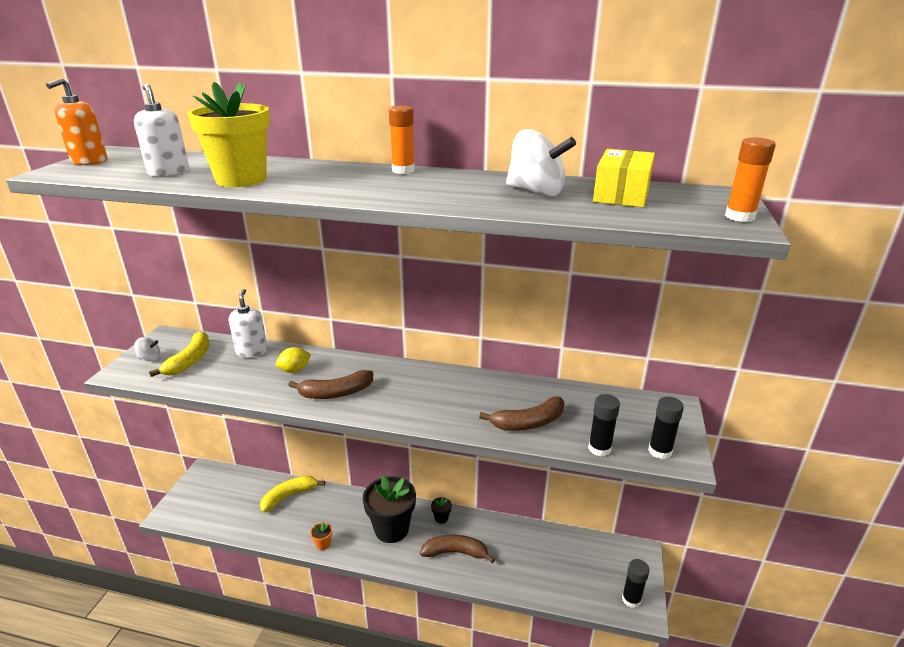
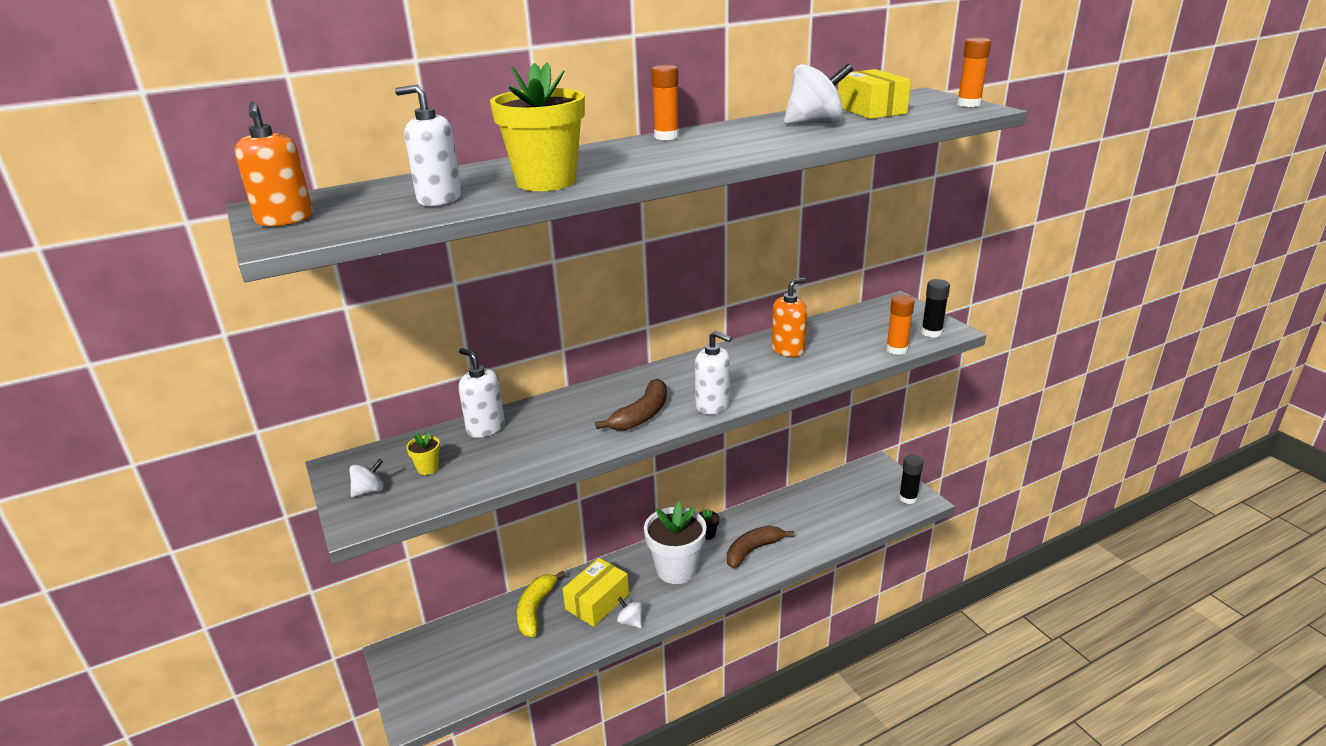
camera: 40 degrees left, 0 degrees up
(190, 360) = (428, 468): yellow banana -> yellow flower pot
(294, 370) = (565, 419): yellow lemon -> none
(323, 516) = (597, 602): none -> yellow box
(323, 544) = (630, 621): orange flower pot -> white spinning top
(386, 412) = (712, 405): none -> white soap dispenser
(391, 529) = (676, 569): black flower pot -> white flower pot
(510, 399) = (788, 350): none -> orange soap dispenser
(528, 423) = (827, 358): brown banana -> none
(599, 448) = (896, 349): black glue stick -> orange glue stick

